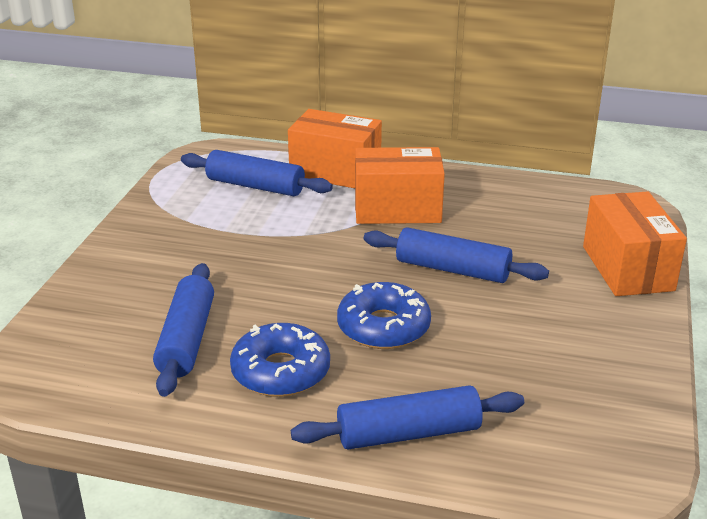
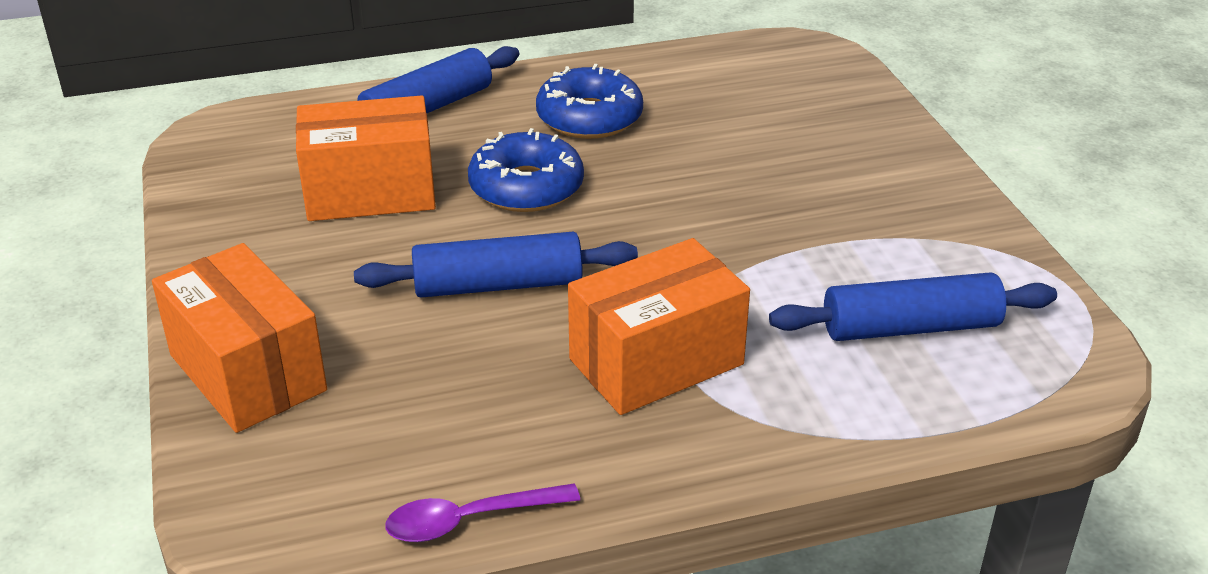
camera: 150 degrees right, 5 degrees up
(187, 339) = (712, 115): blue rolling pin -> none
(335, 172) = (831, 407): orange box -> orange box (370, 192)
(534, 182) = (469, 520): none -> purple spoon

